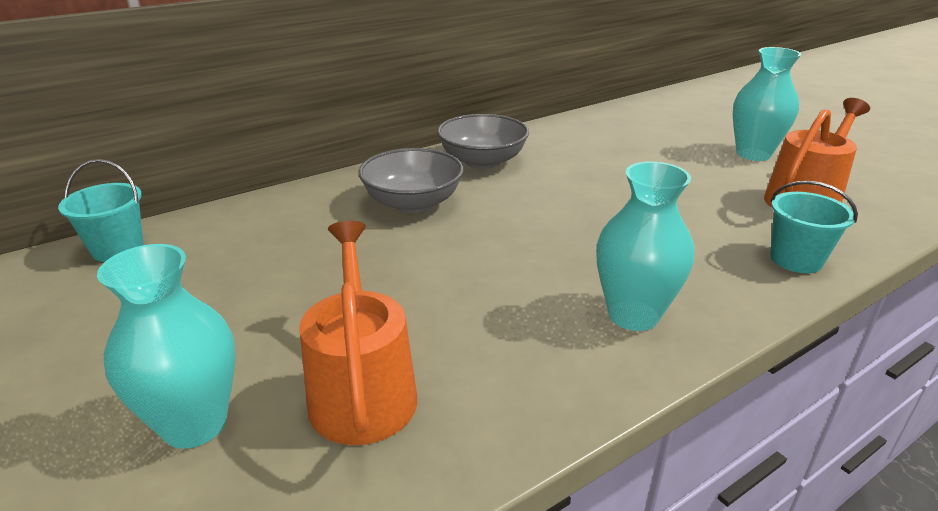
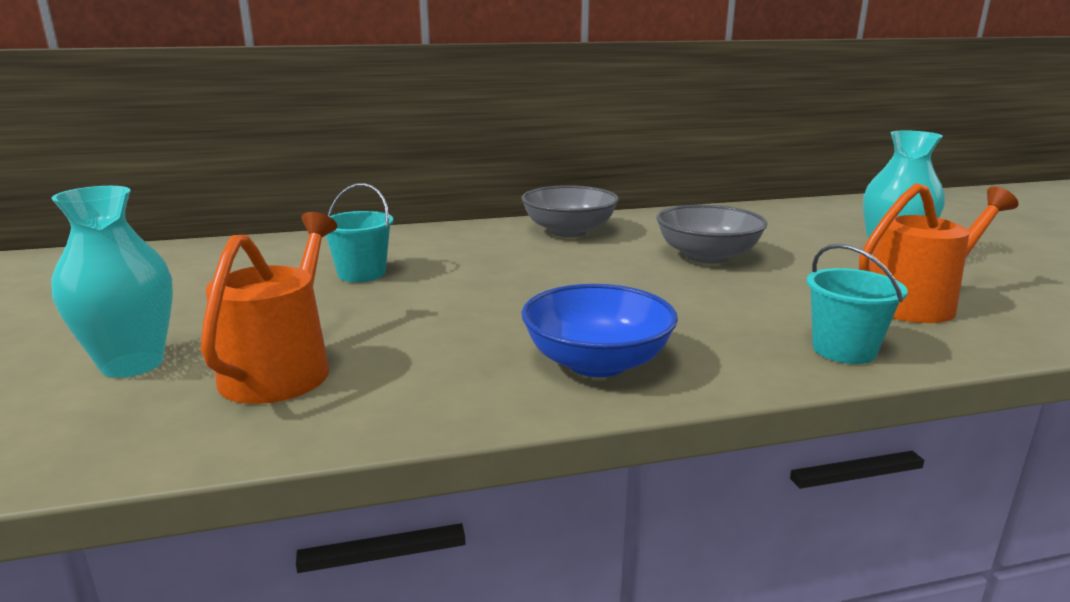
camera: 20 degrees right, 10 degrees down
(118, 249) = (194, 251): turquoise bucket -> turquoise bucket (361, 274)
(413, 203) = (467, 252): grey bowl -> grey bowl (707, 256)
(633, 315) = (597, 363): turquoise vase -> blue bowl

